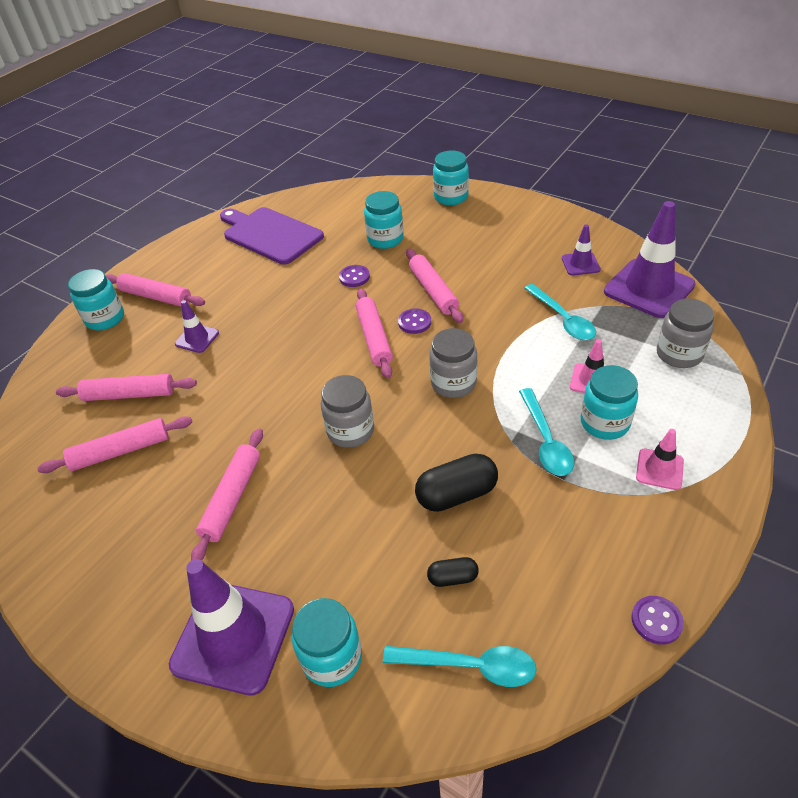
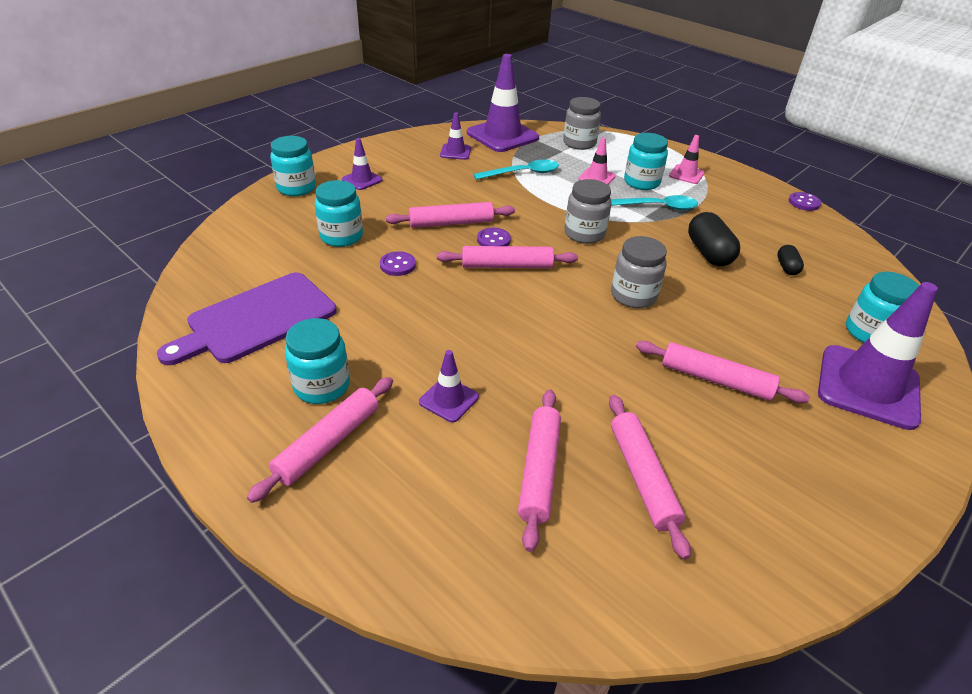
camera: 85 degrees left, 5 degrees down
(105, 319) = (350, 509): turquoise jar -> turquoise jar (322, 386)
(470, 666) = (855, 272): turquoise spoon -> none
(484, 224) = (362, 180): none -> purple traffic cone

